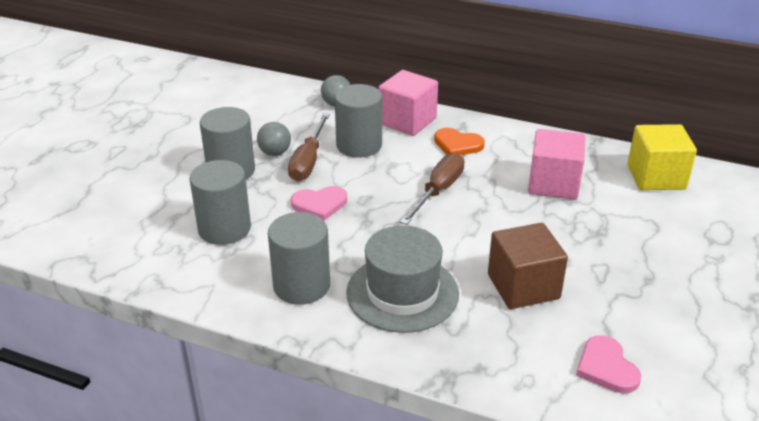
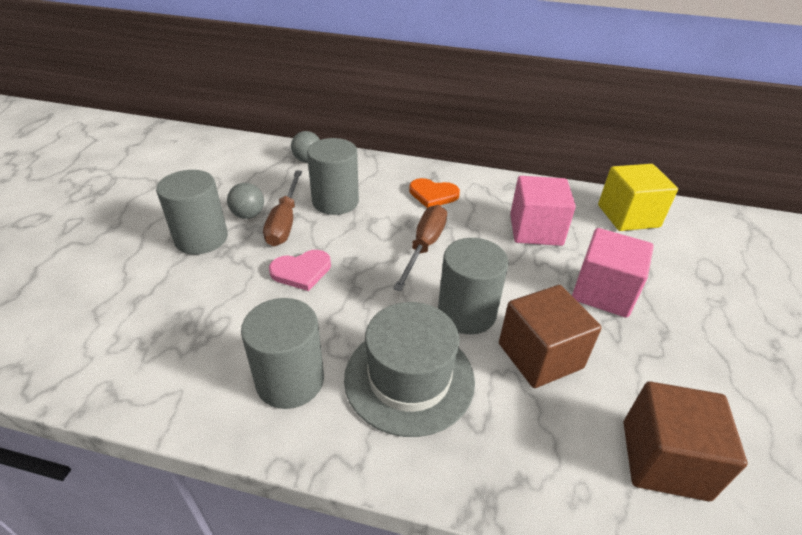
camera: 10 degrees left, 5 degrees up
(224, 229) = (194, 311): grey cylinder -> grey cylinder (466, 313)
(407, 121) = (380, 173): pink cube -> pink cube (603, 292)
(606, 367) = (664, 459): pink heart -> brown cube

